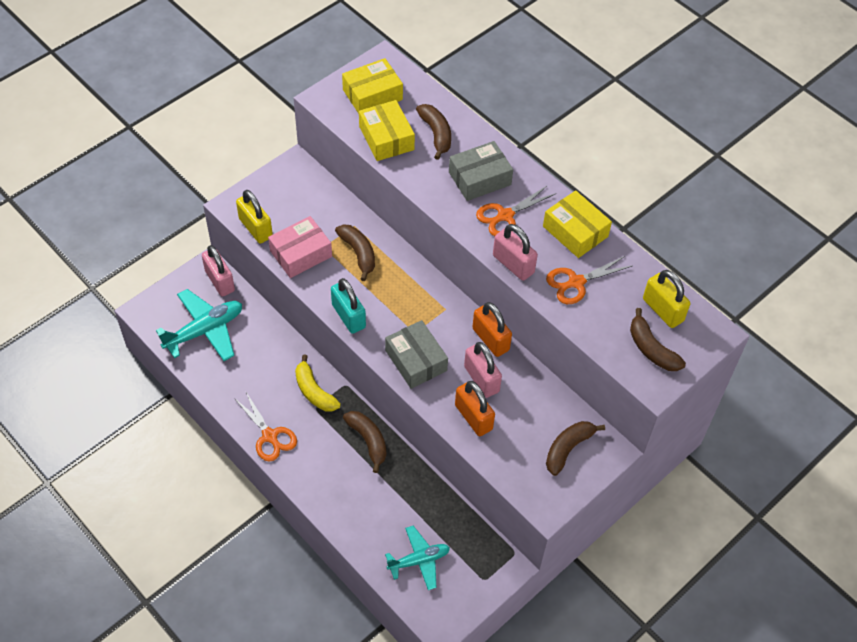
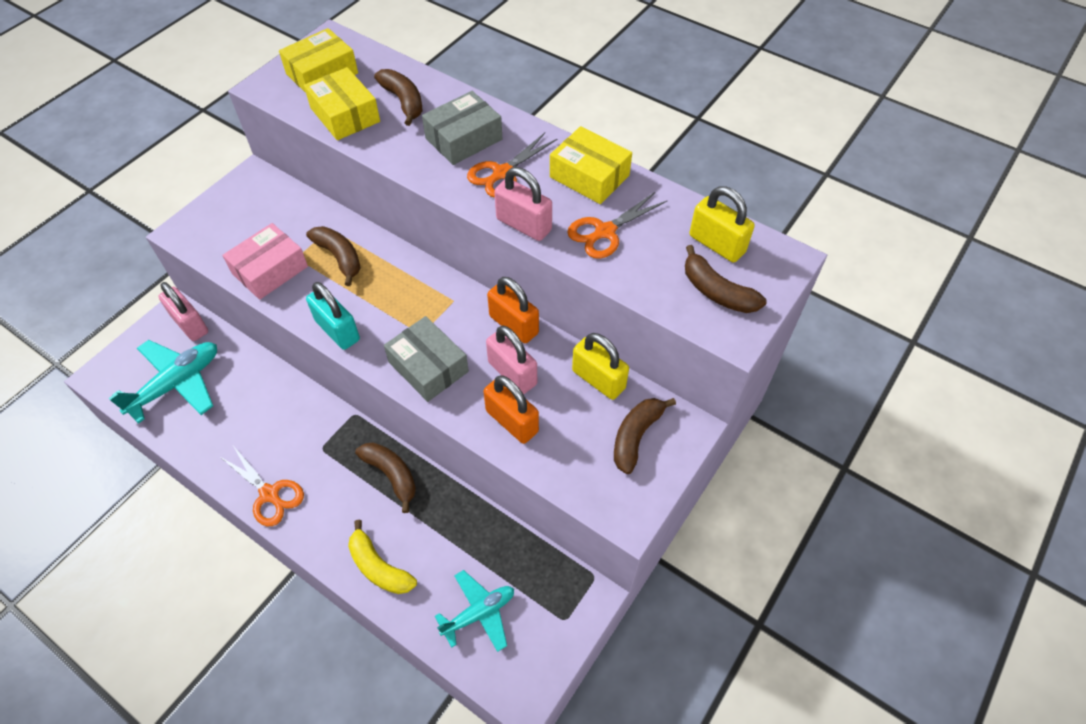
camera: 10 degrees left, 0 degrees up
(256, 228) = (212, 251): yellow padlock -> yellow padlock (598, 379)
(314, 391) = (317, 429): yellow banana -> yellow banana (379, 567)

